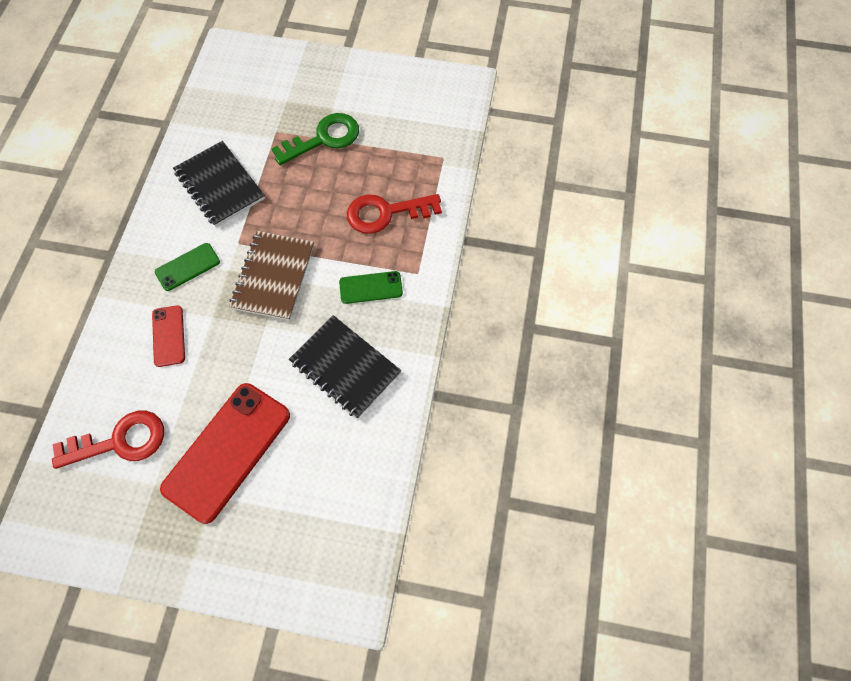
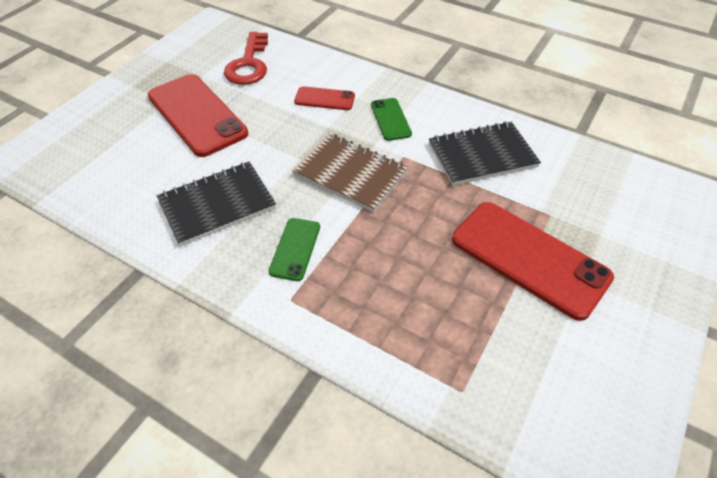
camera: 110 degrees right, 15 degrees down
(324, 138) = (529, 258): green key -> red phone
(385, 213) = (391, 291): red key -> none

